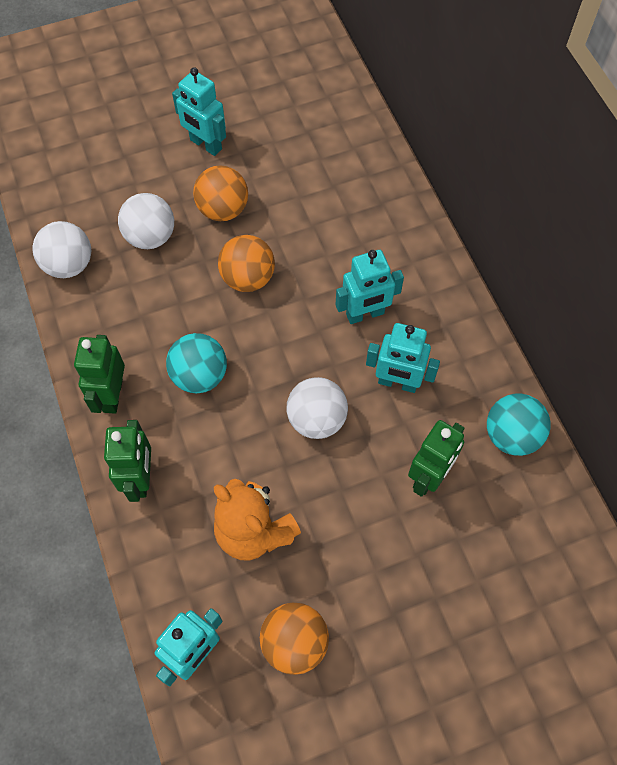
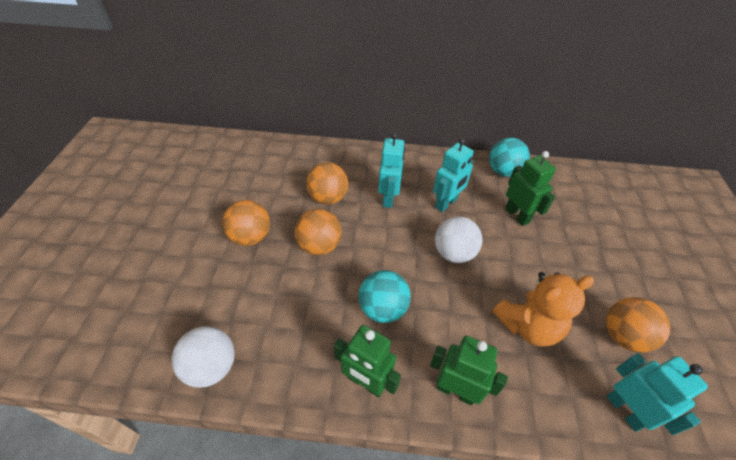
camera: 65 degrees left, 15 degrees down
(150, 237) = (235, 292): white ball -> none
(205, 145) = (186, 224): turquoise robot -> none
(324, 251) = (328, 198): none -> orange ball

